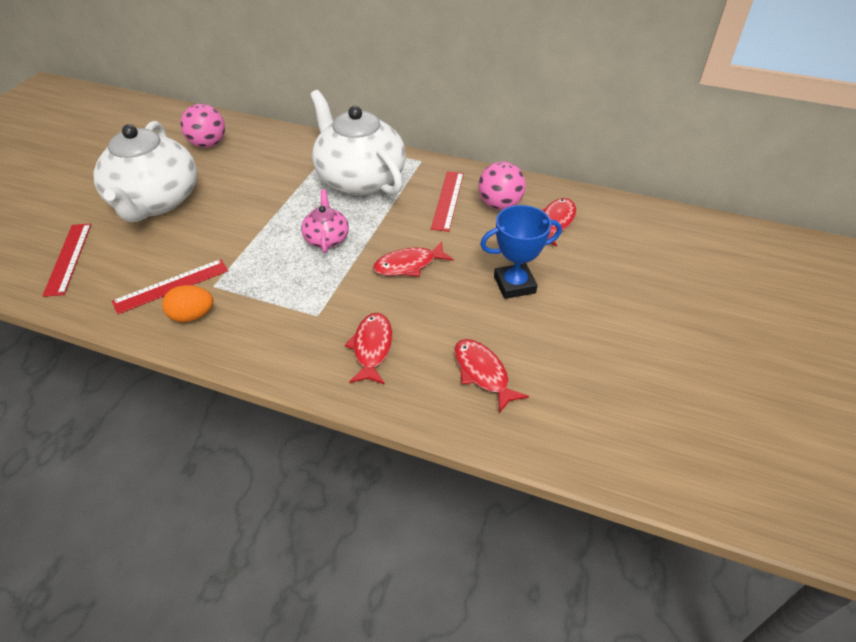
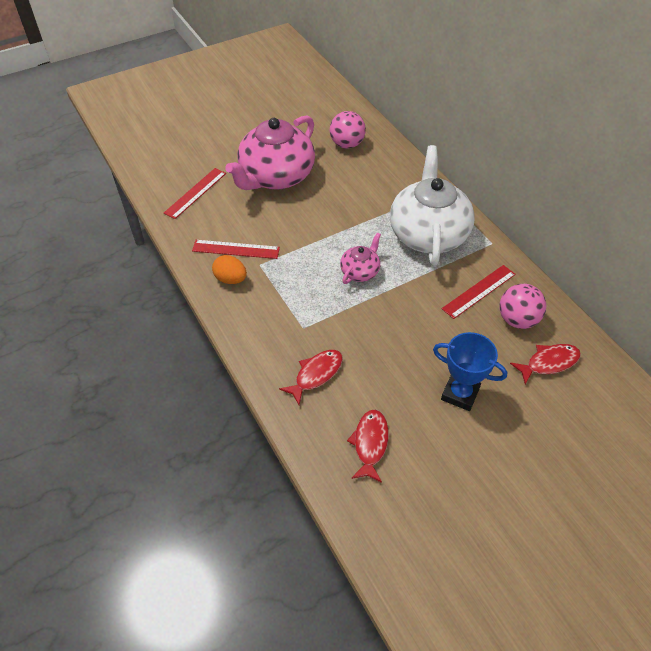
camera: 40 degrees right, 5 degrees up
(155, 202) = (276, 176): white teapot -> pink teapot
(408, 265) = (397, 328): red fish -> none

